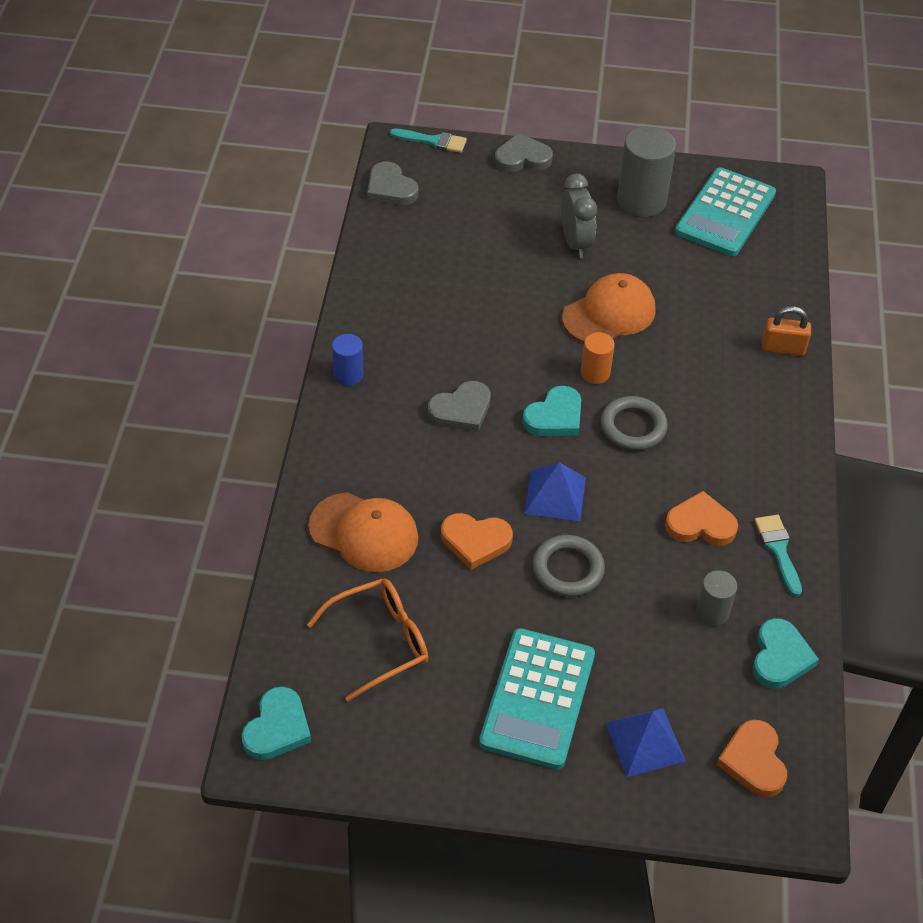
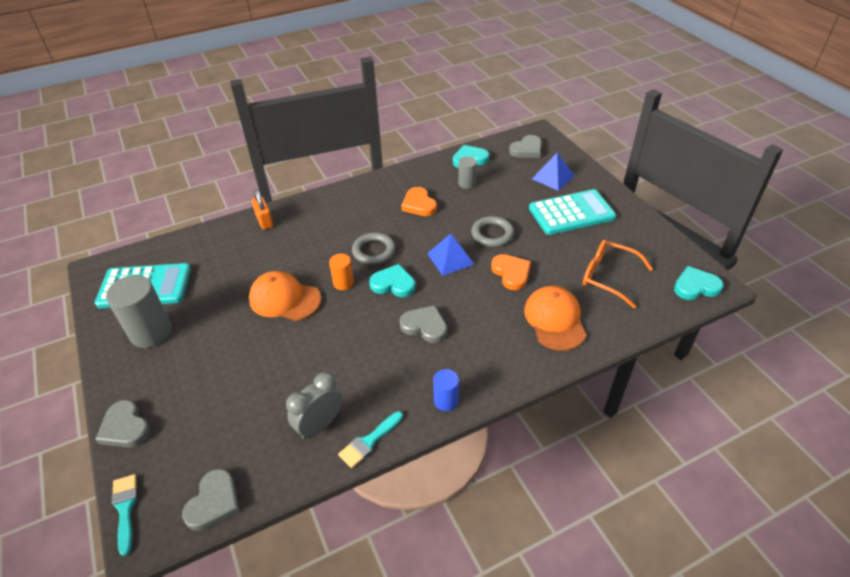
camera: 120 degrees left, 5 degrees down
(575, 243) = (221, 346): grey clock -> grey clock (320, 425)
(753, 761) = (526, 150): orange heart -> grey heart
(778, 550) = (411, 178): turquoise brush -> turquoise brush (369, 441)

